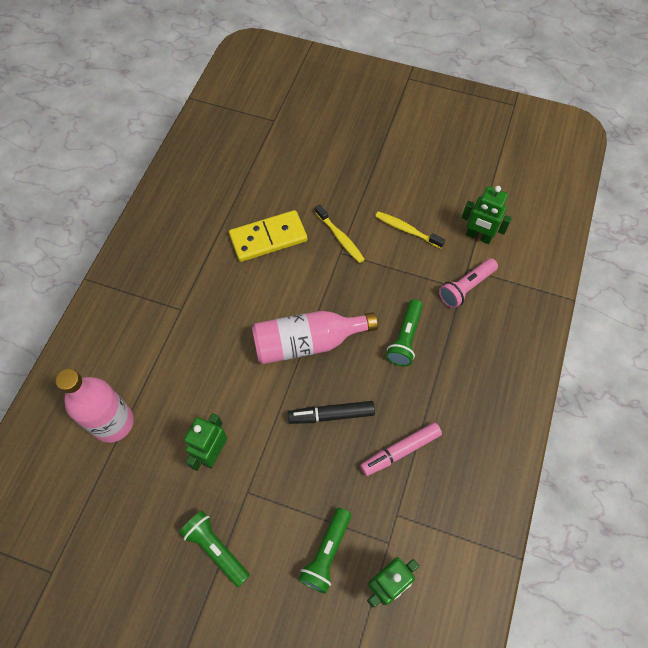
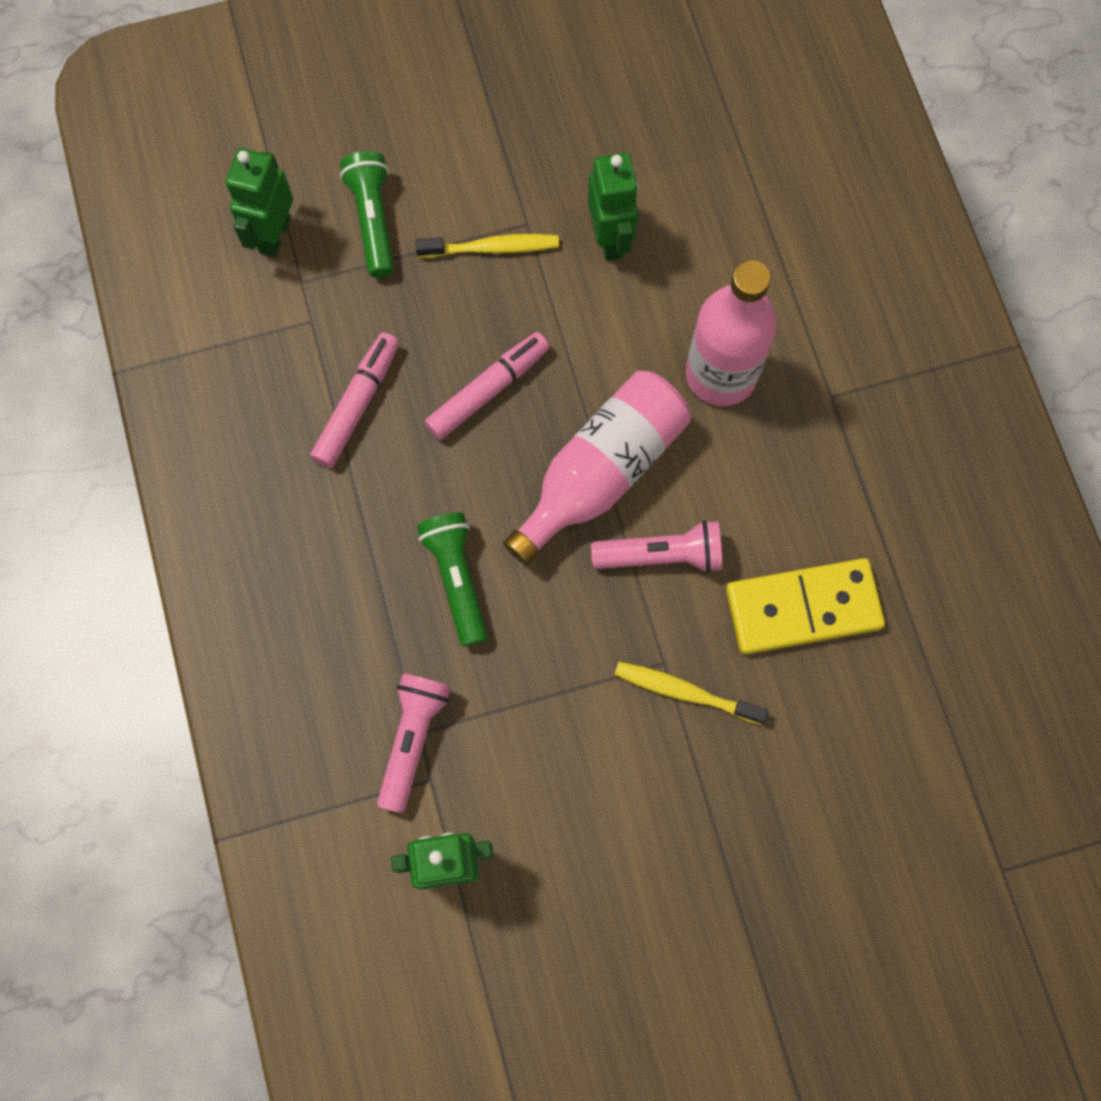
camera: 145 degrees right, 10 degrees up
(113, 422) = (775, 189): pink bottle -> pink bottle (721, 374)
(216, 548) = (514, 140): green flashlight -> none
(268, 238) = (803, 608): yellow domino -> yellow domino turned 45 degrees clockwise
(308, 292) = (661, 555): none -> pink flashlight
(331, 415) = (487, 390): black marker -> pink marker
(406, 230) = (583, 788): yellow toothbrush -> yellow toothbrush (492, 248)

